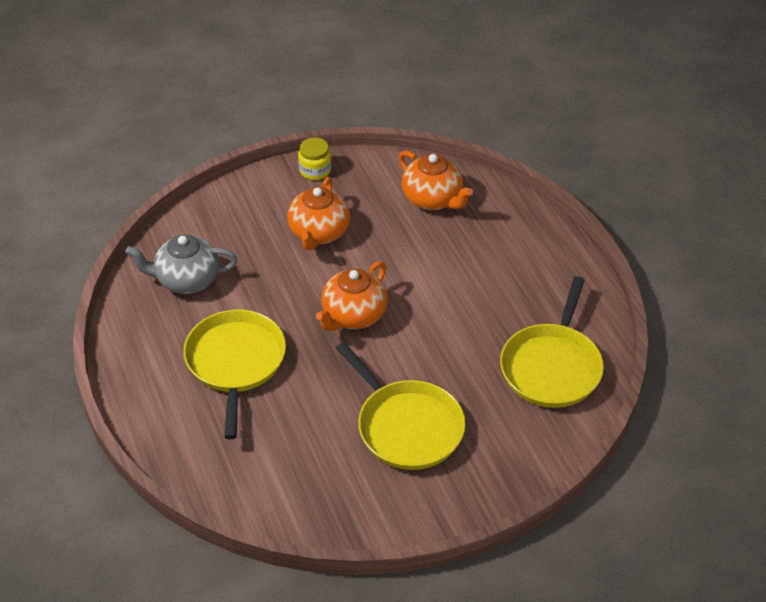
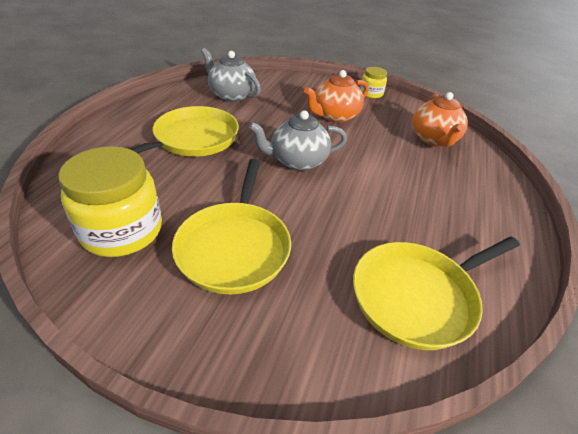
camera: 40 degrees right, 5 degrees down
(315, 480) = (122, 230): none -> yellow jar
(353, 315) = (297, 161): orange teapot -> grey teapot

